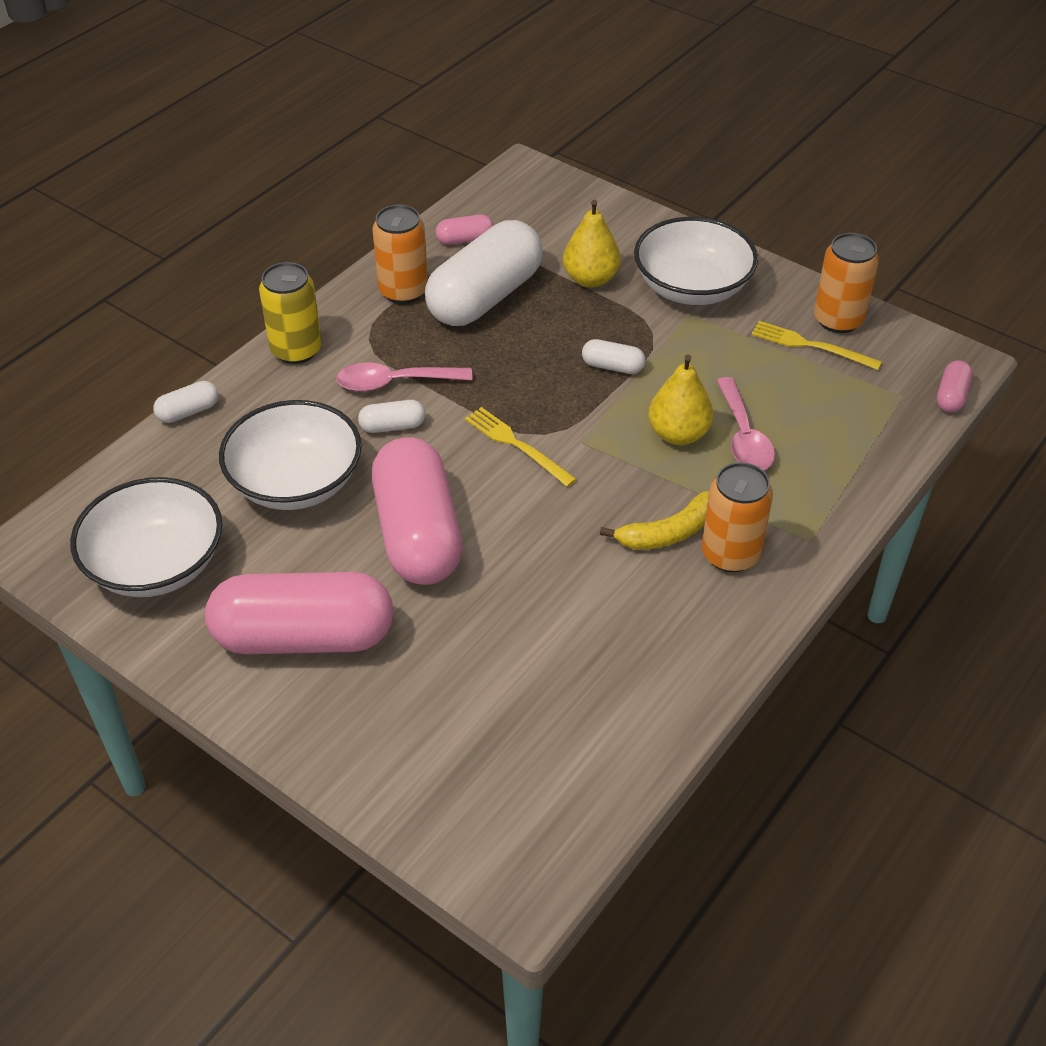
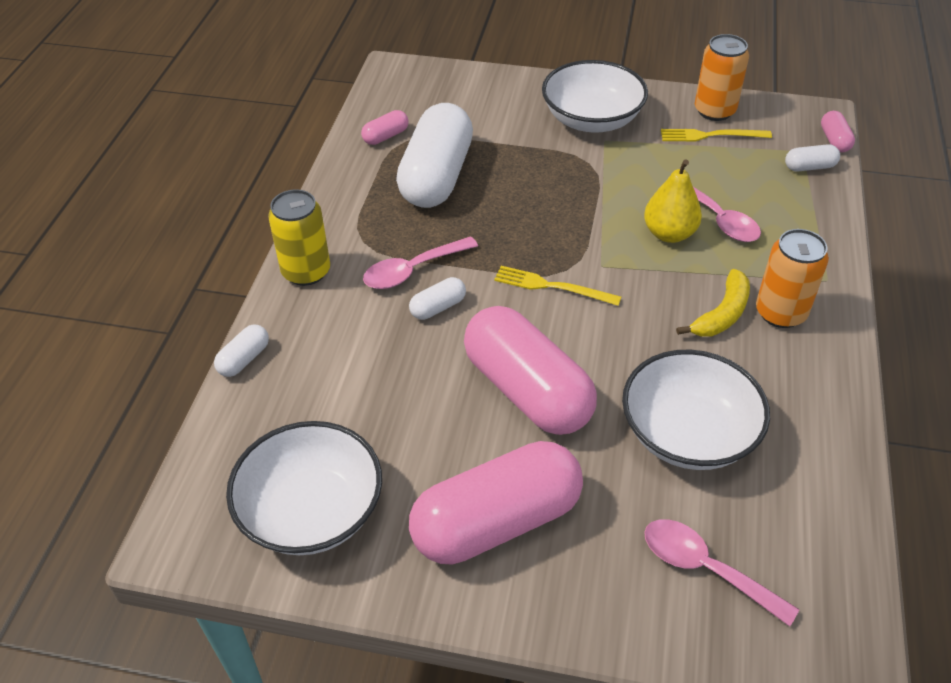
camera: 25 degrees left, 0 degrees up
(296, 482) = (388, 386): white bowl -> white bowl (688, 434)
(403, 291) = (364, 193): orange can -> none
(459, 753) = (705, 568): none -> pink spoon
(590, 279) = (510, 137): yellow pear -> none
(612, 367) = (579, 198): white capsule -> white capsule (809, 167)

